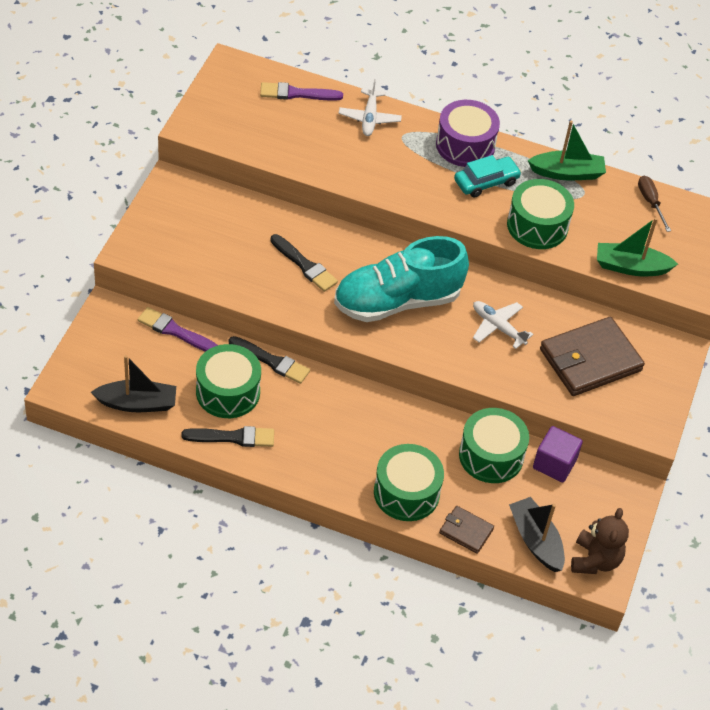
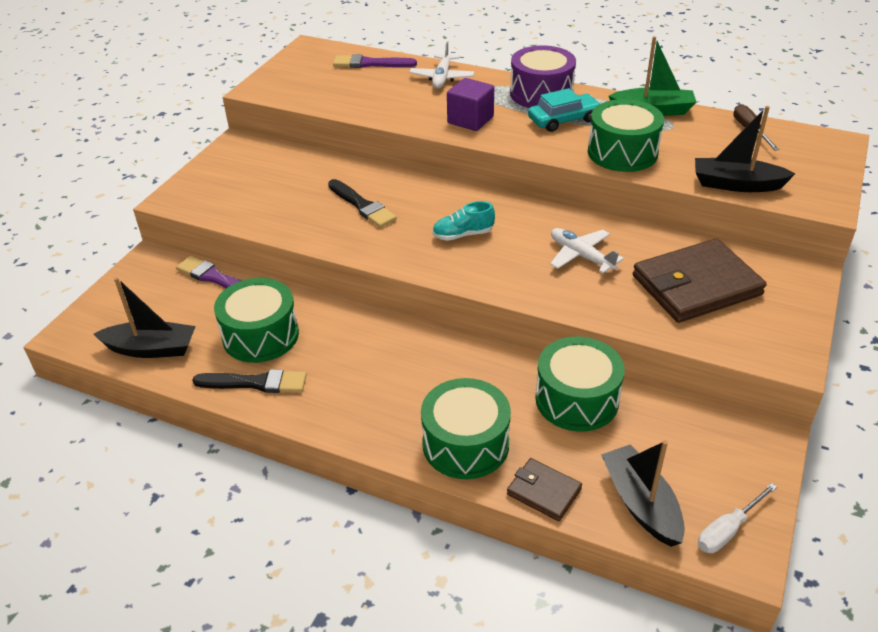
camera: 10 degrees right, 10 degrees down
(272, 361) = (318, 304): black brush -> none
(397, 301) = (463, 235): turquoise shoe -> turquoise shoe, size x0.41
(554, 464) = (659, 408): purple cube -> purple cube (470, 120)
(595, 560) = (727, 530): brown teddy bear -> white screwdriver
(631, 267) = (736, 184): green boat -> black boat

